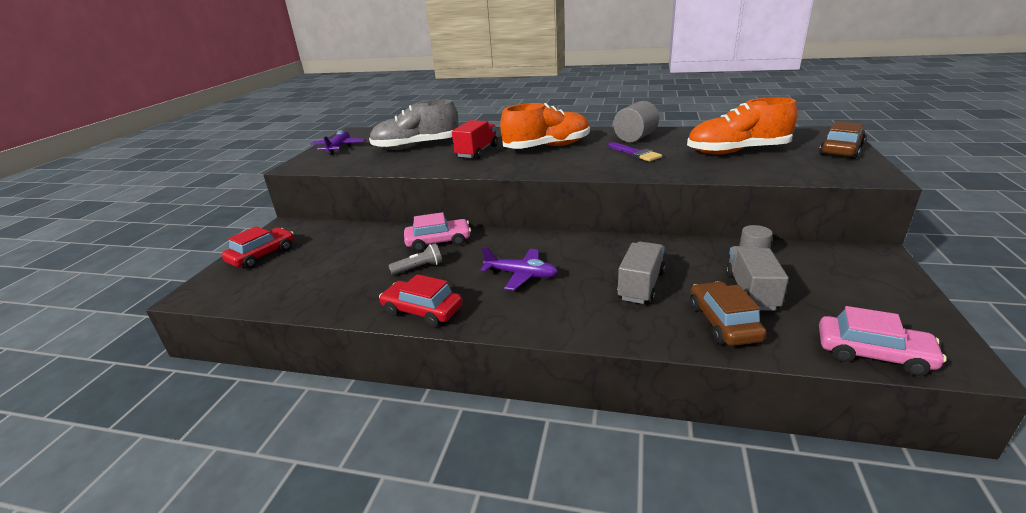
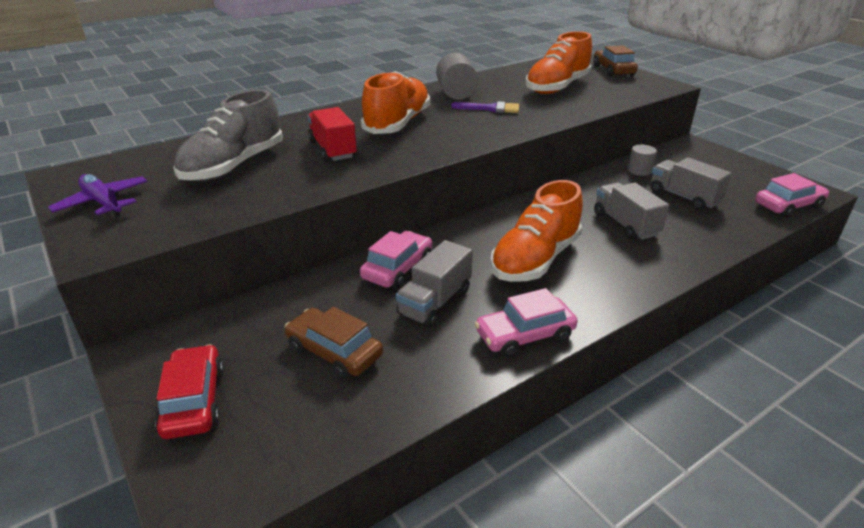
camera: 50 degrees left, 5 degrees up
(419, 268) = (435, 302): grey flashlight -> grey truck
(422, 311) = (524, 335): red car -> pink car
(521, 275) = (535, 259): purple plane -> orange shoe
(723, 323) = (709, 225): brown car -> brown car (334, 352)

